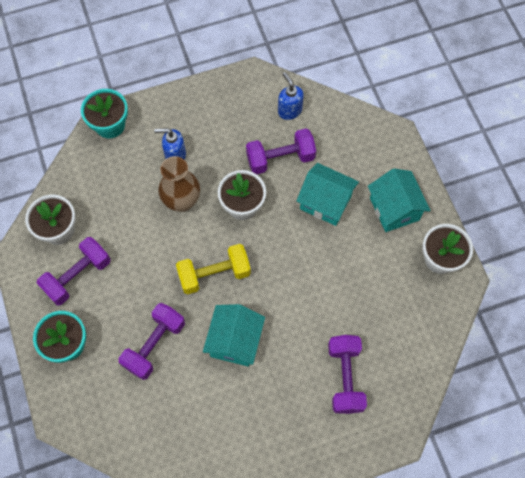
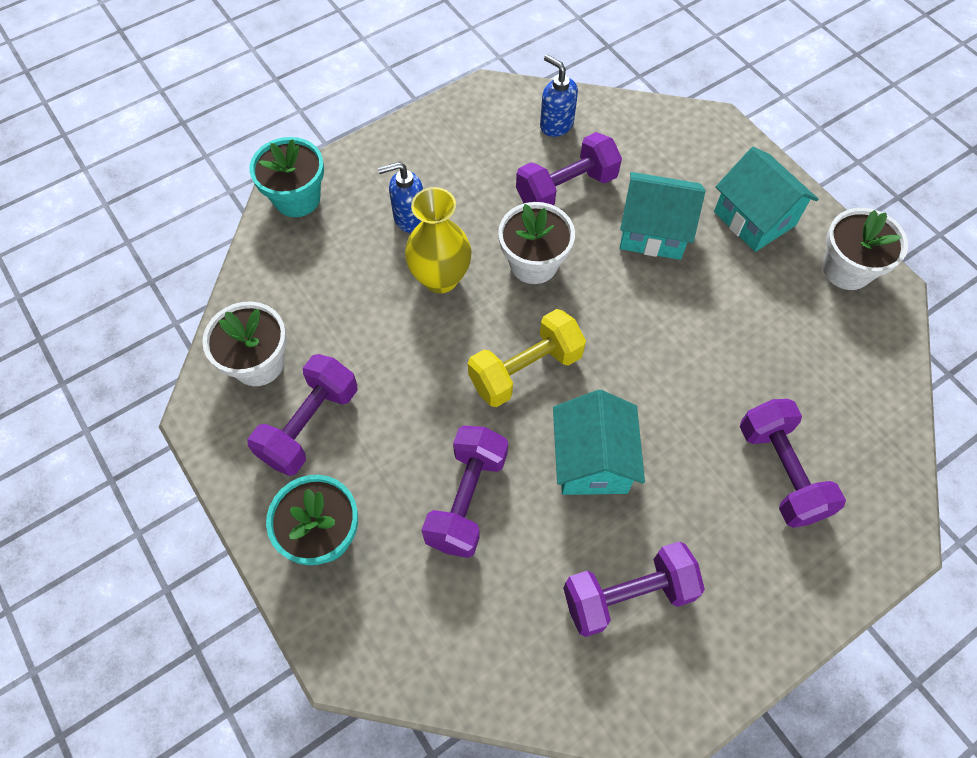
camera: 15 degrees left, 5 degrees down
(182, 201) = (440, 278): brown vase -> yellow vase
(228, 425) = (627, 595): none -> purple dumbbell

